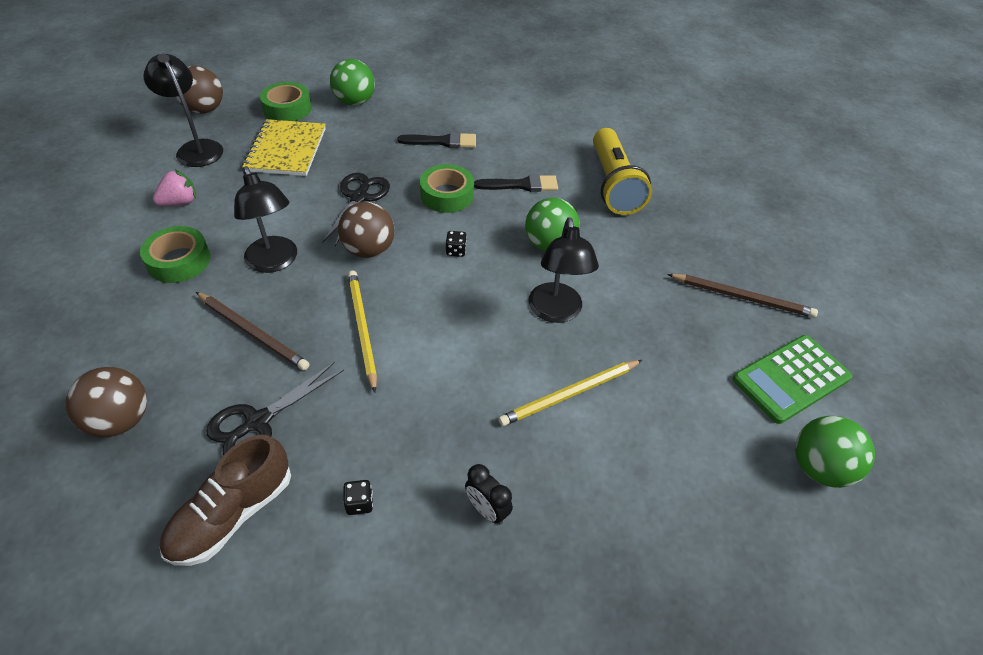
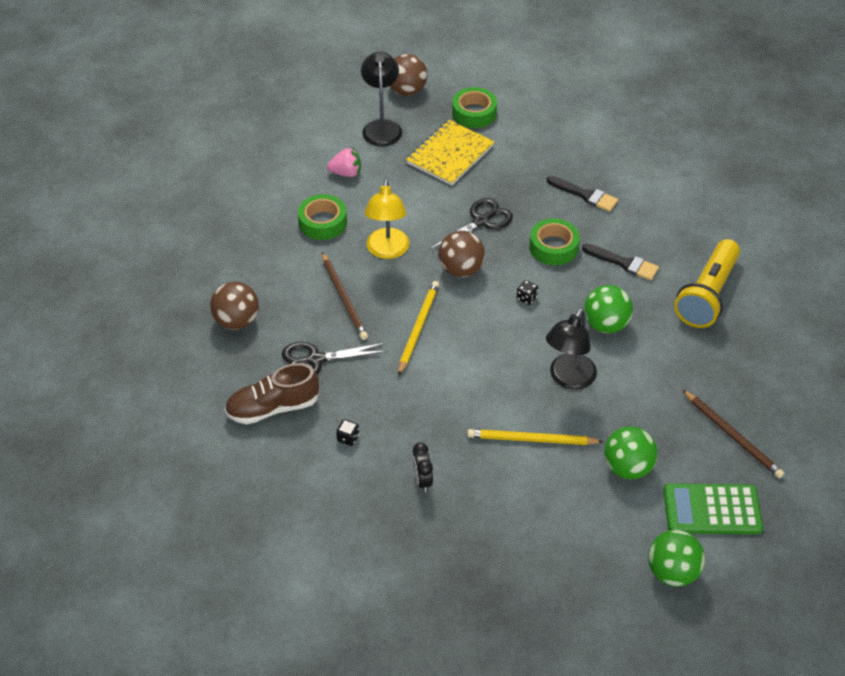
camera: 35 degrees right, 0 degrees up
(275, 262) = (387, 251): black lamp -> yellow lamp
(355, 102) = (535, 126): green ball -> green ball (627, 467)

